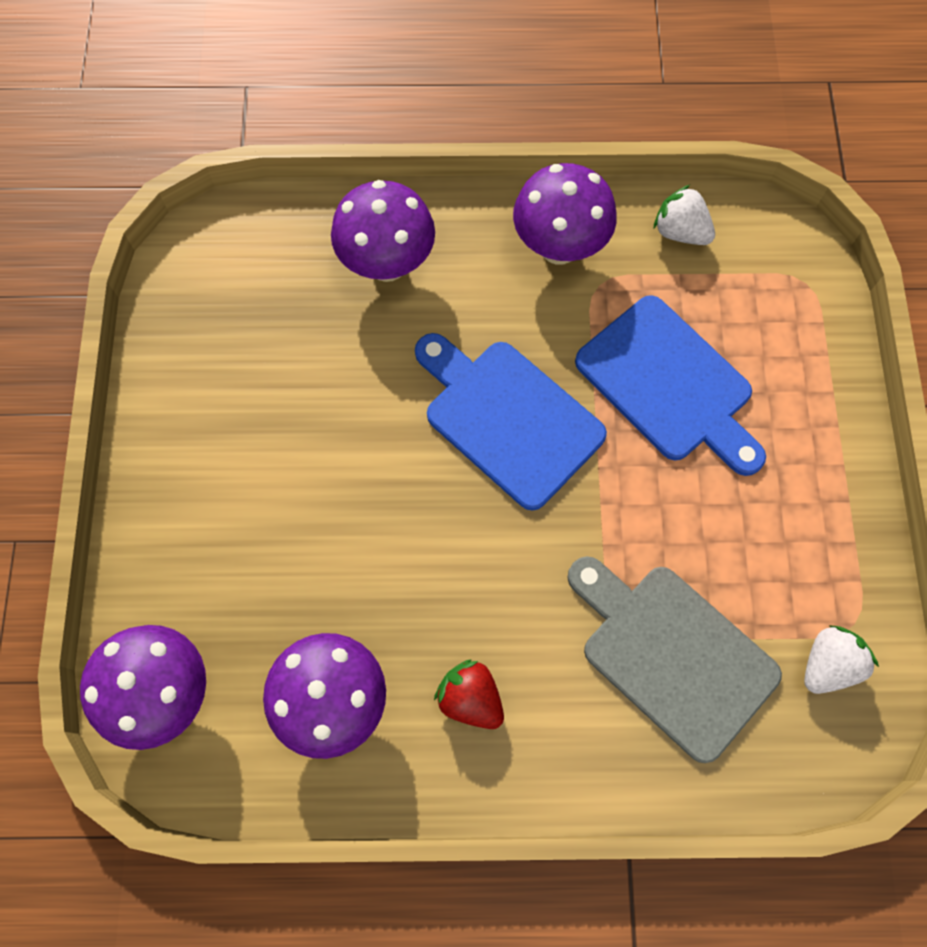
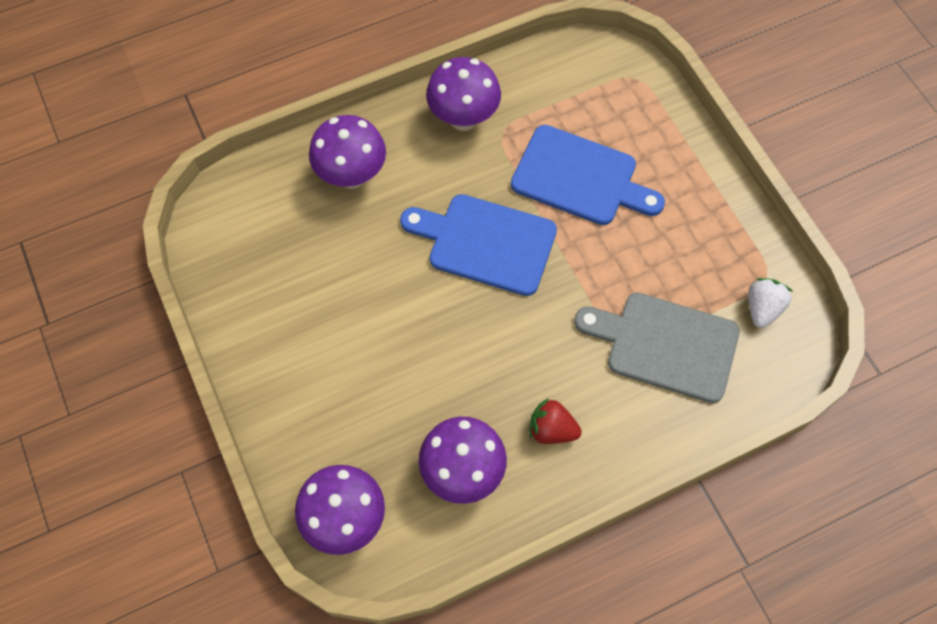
camera: 25 degrees left, 5 degrees down
(680, 232) = (538, 77): white strawberry -> none

